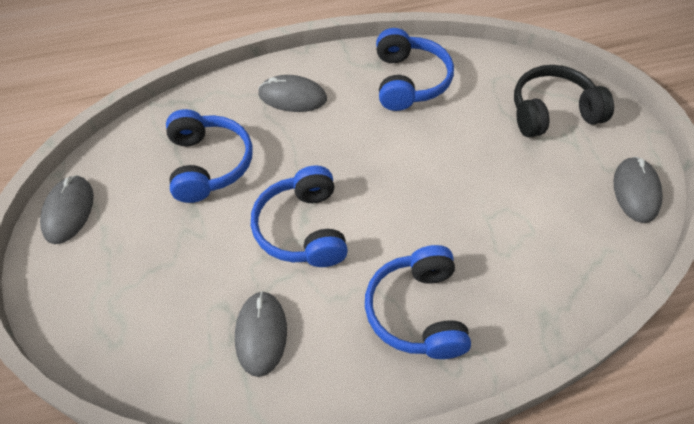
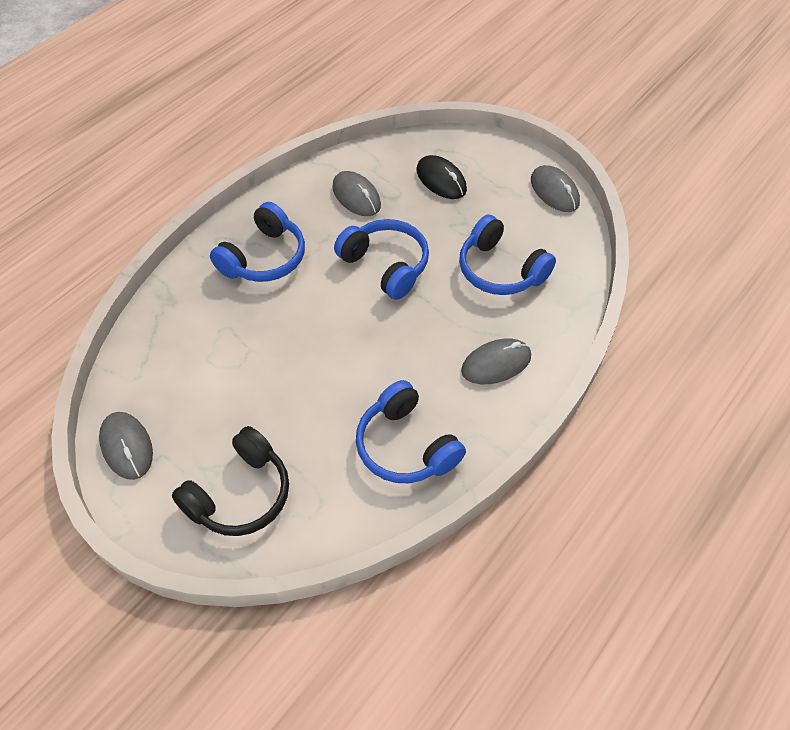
camera: 145 degrees right, 0 degrees up
(154, 297) = (441, 180): none -> black mouse
(417, 312) = (264, 258): blue headphones -> blue headphones turned 75 degrees clockwise

